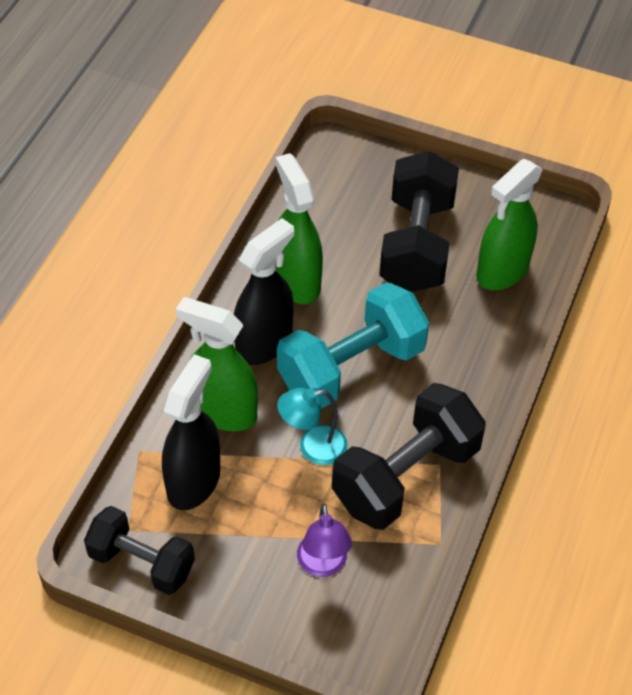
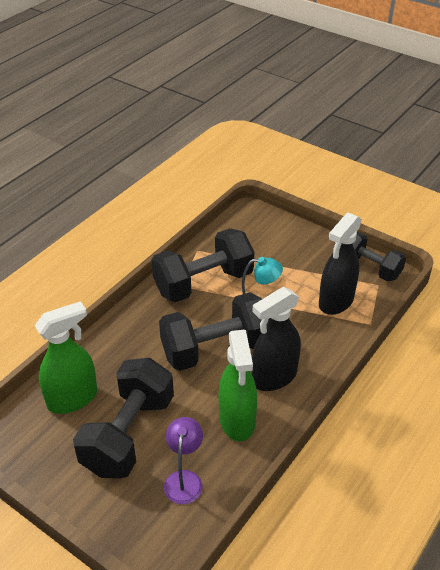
camera: 165 degrees left, 10 degrees down
(223, 411) = (311, 337): green spray bottle -> none
(323, 565) = (266, 251): purple lamp -> purple lamp (184, 479)
(351, 368) = (216, 349): turquoise dumbbell -> black dumbbell

